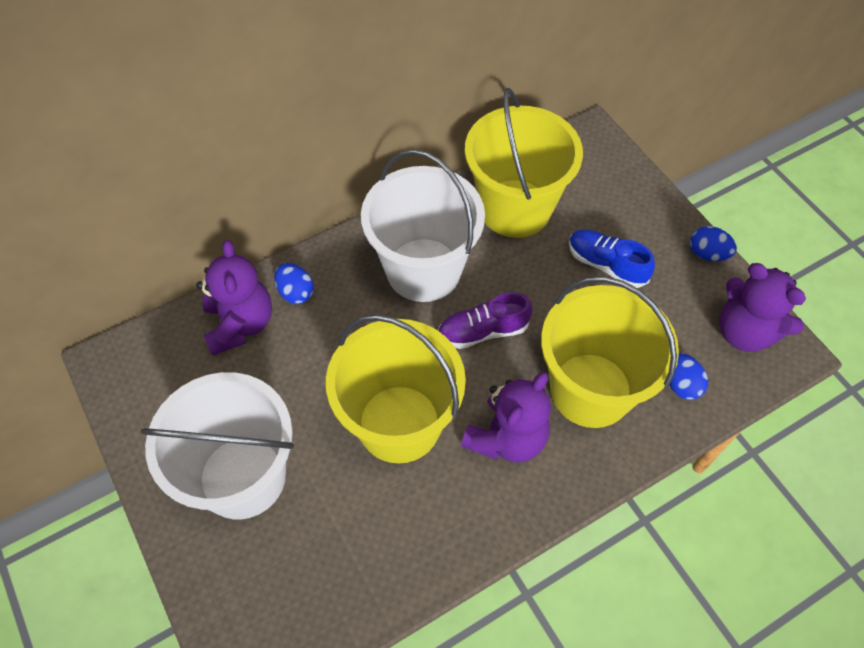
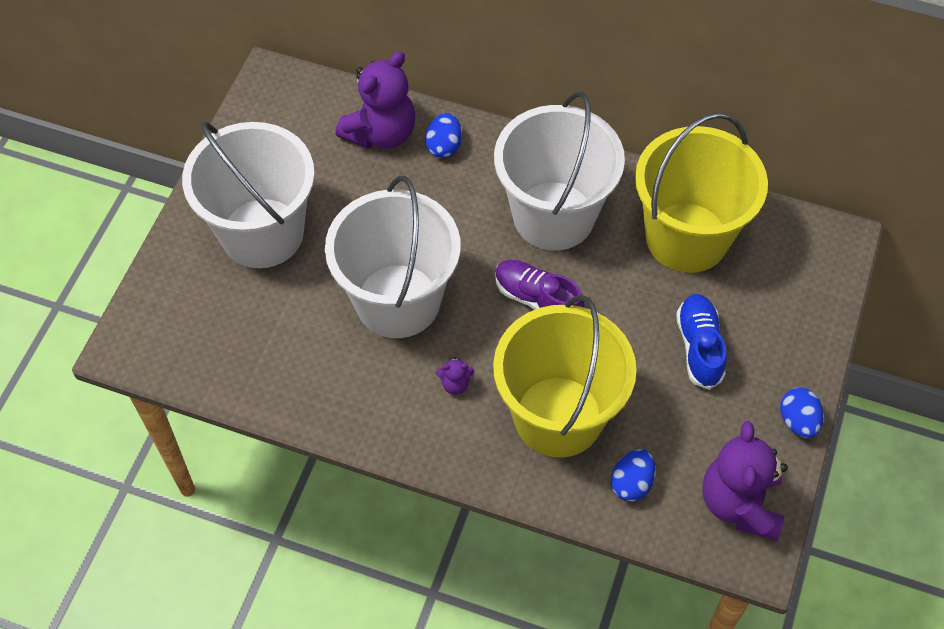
camera: 50 degrees right, 0 degrees up
(399, 423) = (397, 301): yellow bucket -> white bucket
(506, 438) = (455, 384): purple teddy bear -> purple teddy bear, size x0.42

